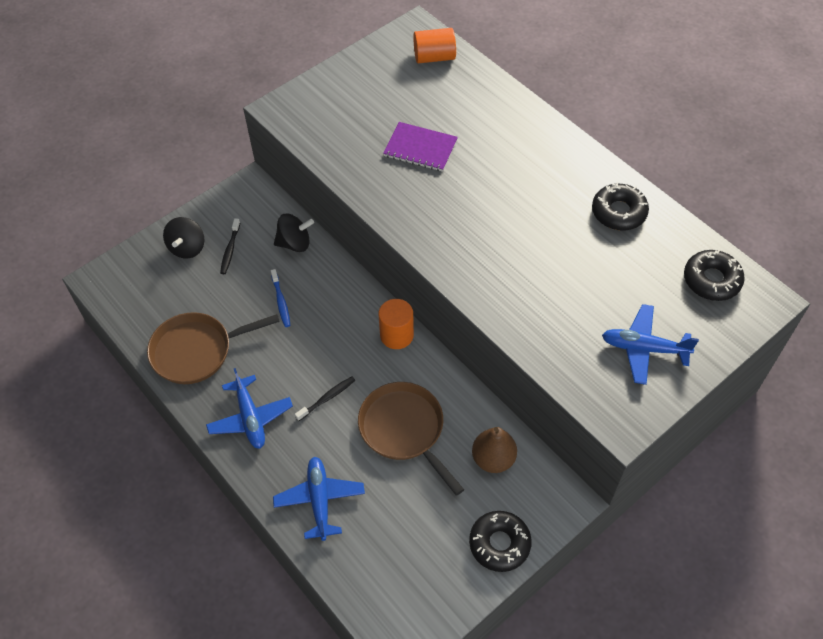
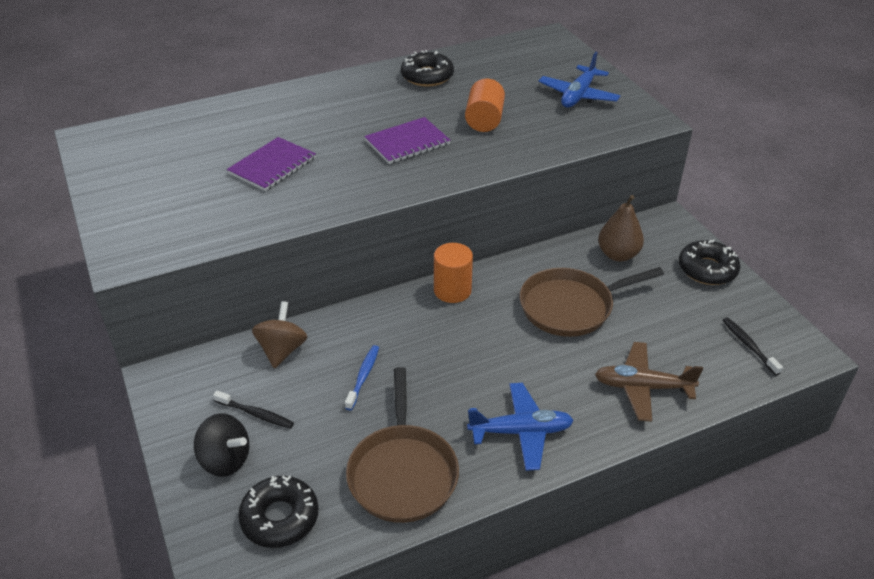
camera: 75 degrees left, 15 degrees down
(281, 301) = (363, 377): blue toothbrush -> blue toothbrush turned 75 degrees counterclockwise
(295, 243) = (282, 350): black spinning top -> brown spinning top
(320, 500) = (642, 387): blue plane -> brown plane
(327, 398) = (514, 359): black toothbrush -> black toothbrush (749, 346)
(434, 57) = (146, 134): orange cylinder -> orange cylinder (484, 120)
(492, 227) = (407, 142): none -> purple notebook
(711, 280) = (520, 53): black donut -> black donut (280, 517)

